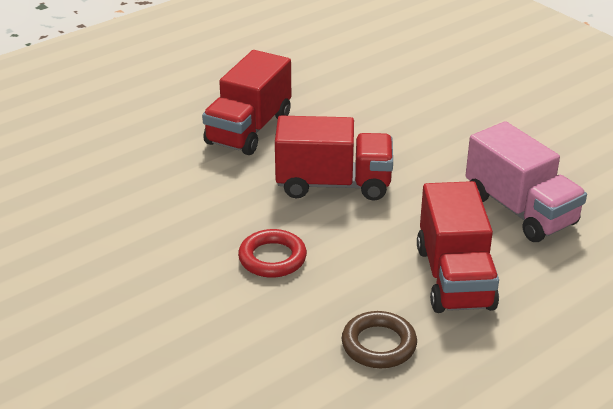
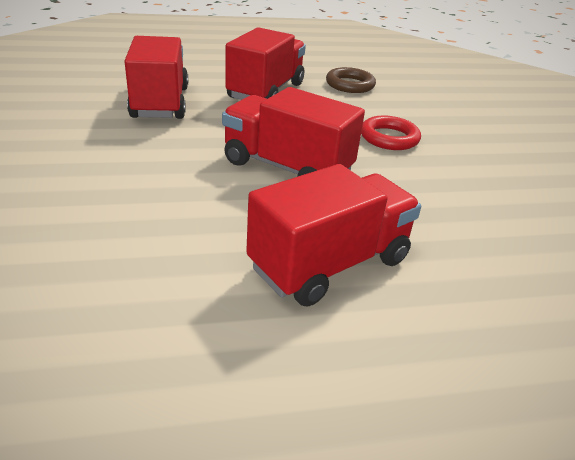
camera: 155 degrees left, 0 degrees up
(520, 210) = (160, 102): pink truck -> red truck

